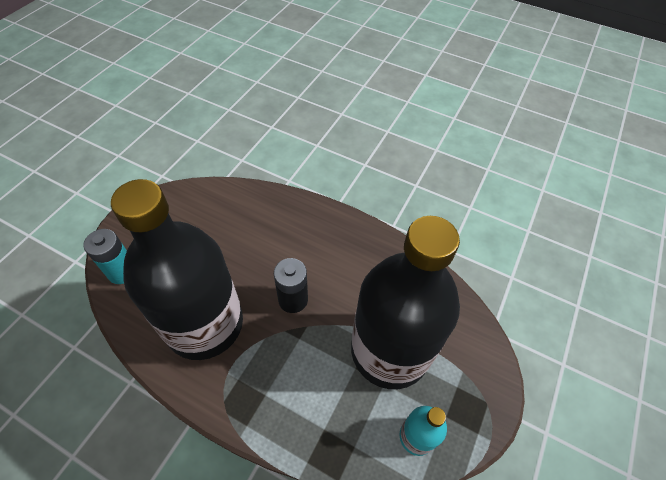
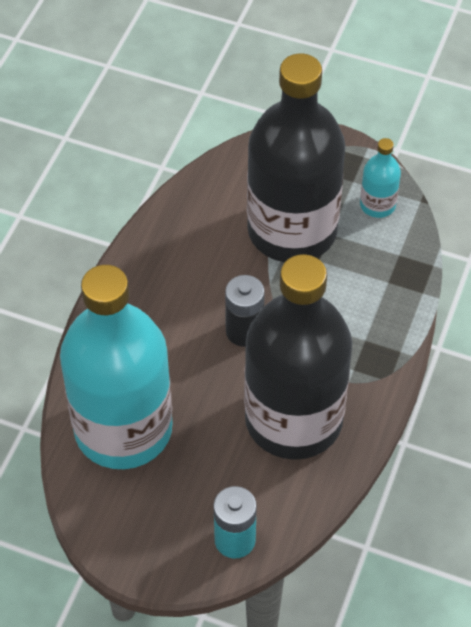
camera: 95 degrees left, 0 degrees up
(230, 217) = (123, 429): none -> turquoise bottle

